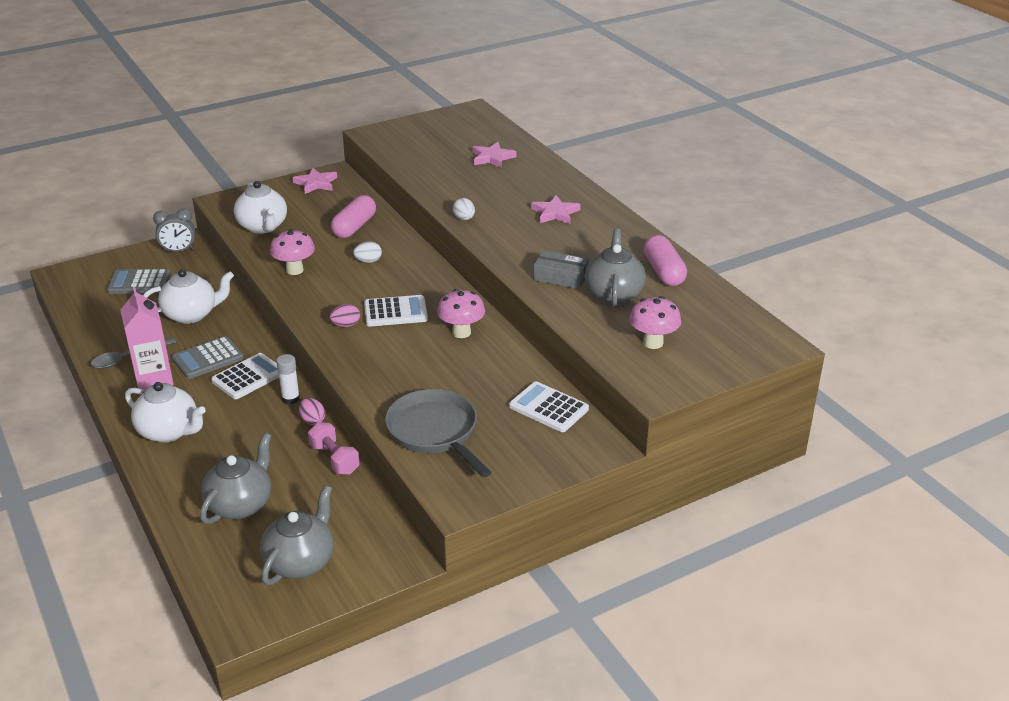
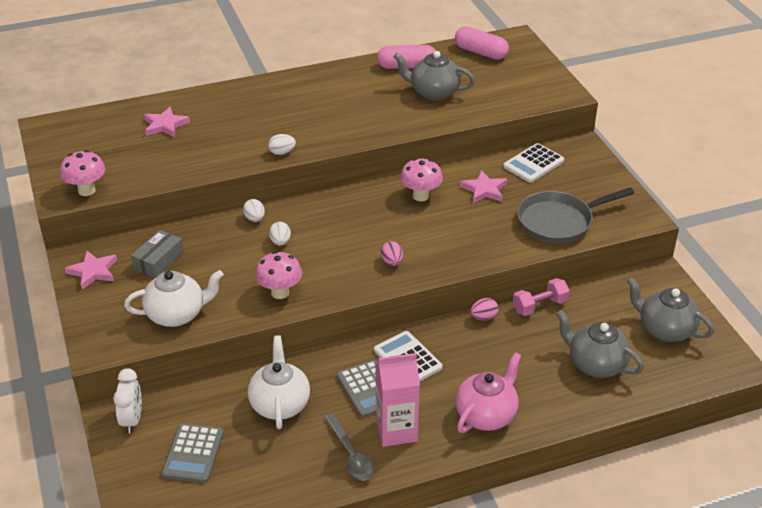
camera: 80 degrees left, 5 degrees up
(169, 432) = (486, 415): white teapot -> pink teapot
(178, 251) = (132, 420): grey clock -> white clock
(290, 399) = (448, 330): white glue stick -> none
(354, 227) = (207, 248): pink capsule -> pink capsule (481, 52)
(395, 312) = (377, 230): white calculator -> none
(401, 244) = (254, 219): none -> white egg
(555, 213) = (292, 103): pink star -> pink star (484, 190)
(560, 277) = (401, 114): grey box -> grey box (158, 260)
(653, 343) = (505, 86): pink mushroom -> pink mushroom (86, 190)

